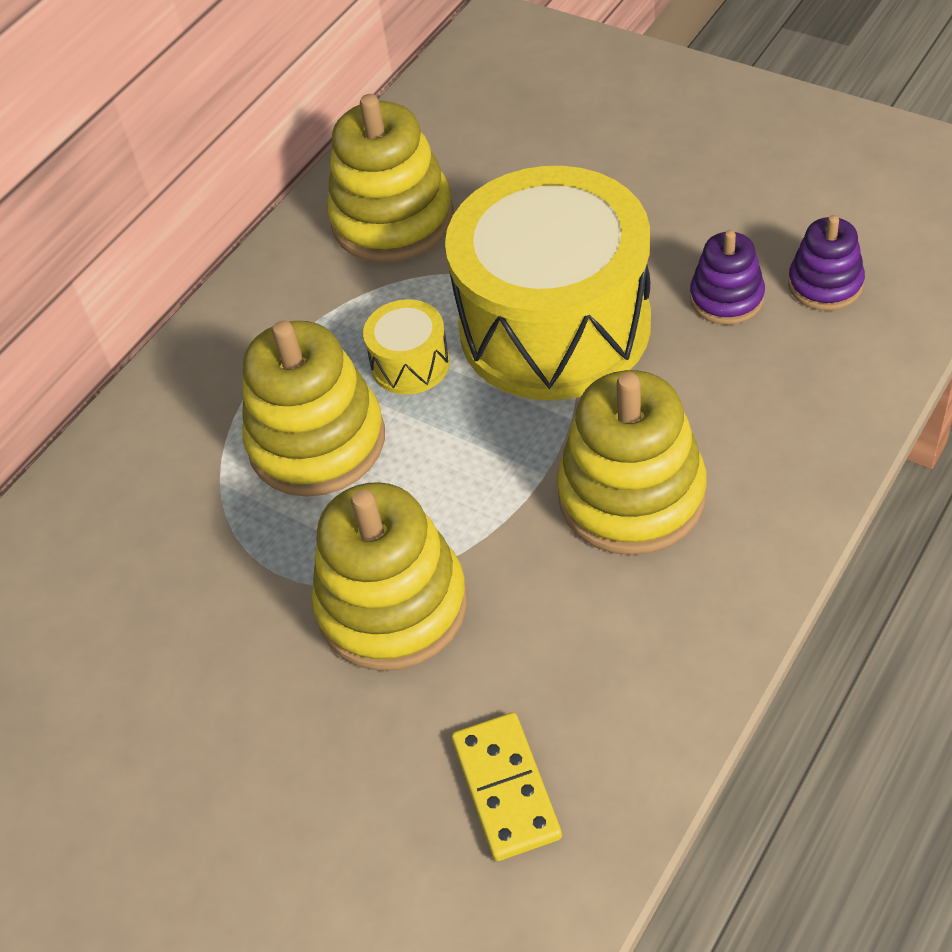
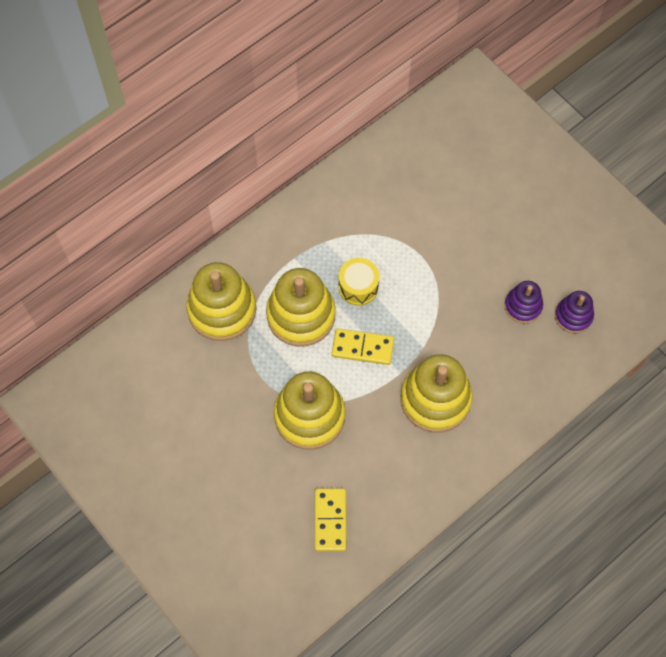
camera: 10 degrees right, 15 degrees up
(392, 219) = (377, 193): yellow stacking toy -> yellow stacking toy (222, 309)
(455, 456) = (362, 347): none -> yellow domino
(555, 326) = (434, 291): yellow drum -> none

